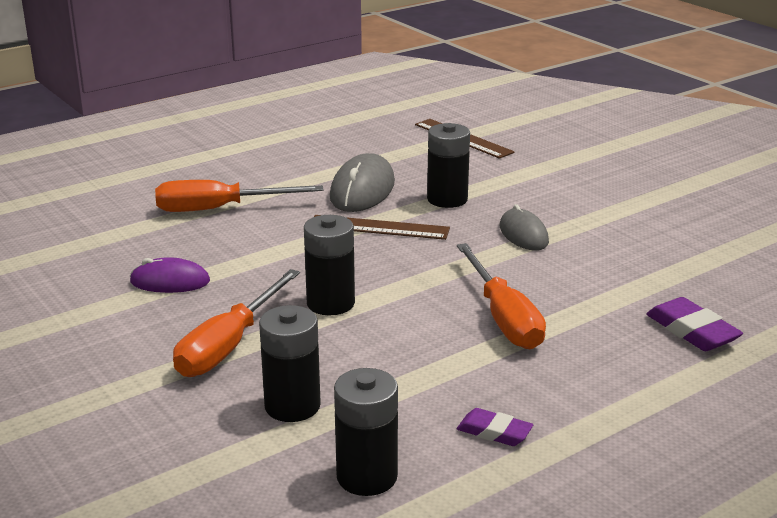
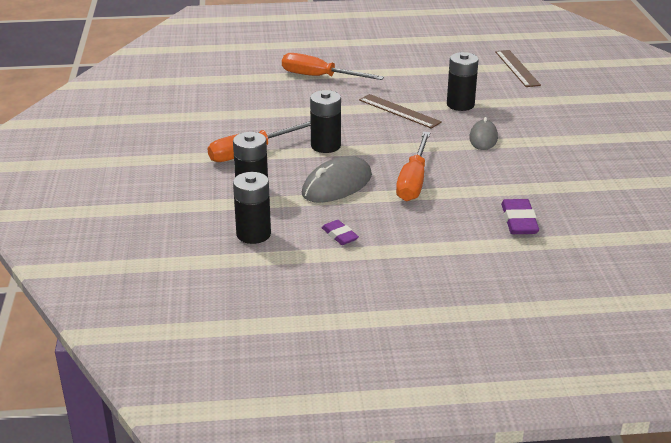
camera: 30 degrees right, 5 degrees up
(170, 282) = (254, 111): purple mouse -> none
(362, 190) = (414, 86): grey mouse -> grey mouse (337, 185)

